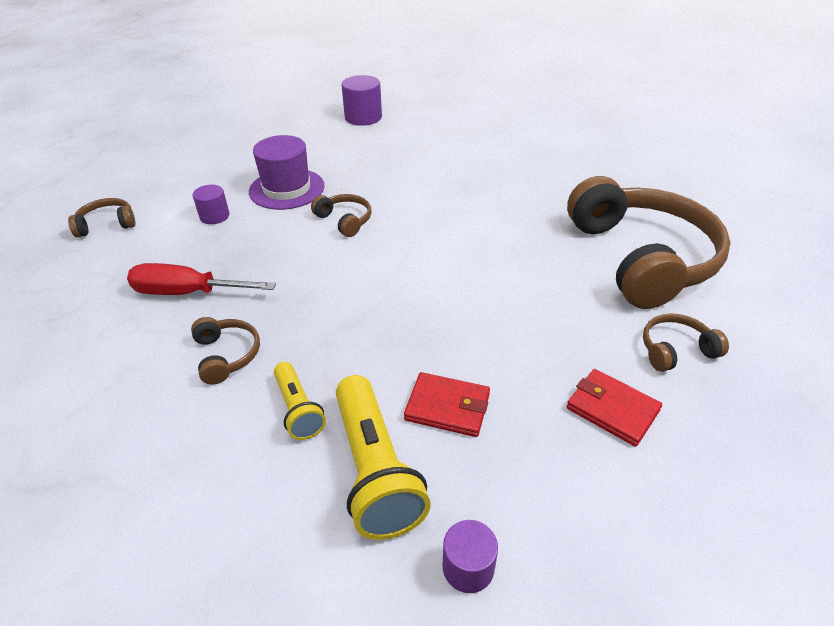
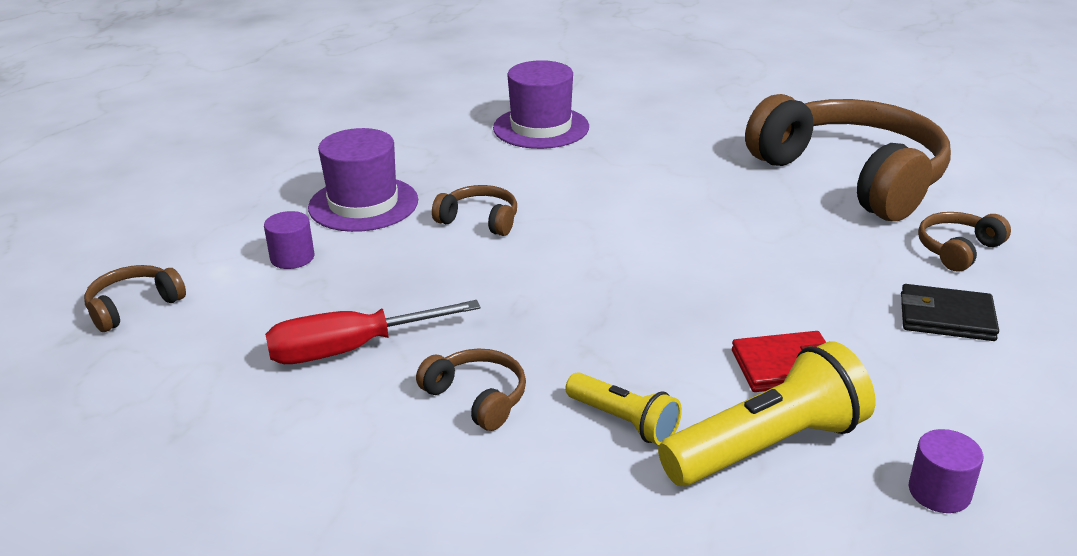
camera: 25 degrees left, 10 degrees down
(363, 117) = (384, 102): purple cylinder -> none
(375, 470) = (767, 446): yellow flashlight -> yellow flashlight turned 75 degrees counterclockwise
(445, 159) = (541, 127): none -> purple hat
(612, 409) = (946, 317): red wallet -> black wallet

